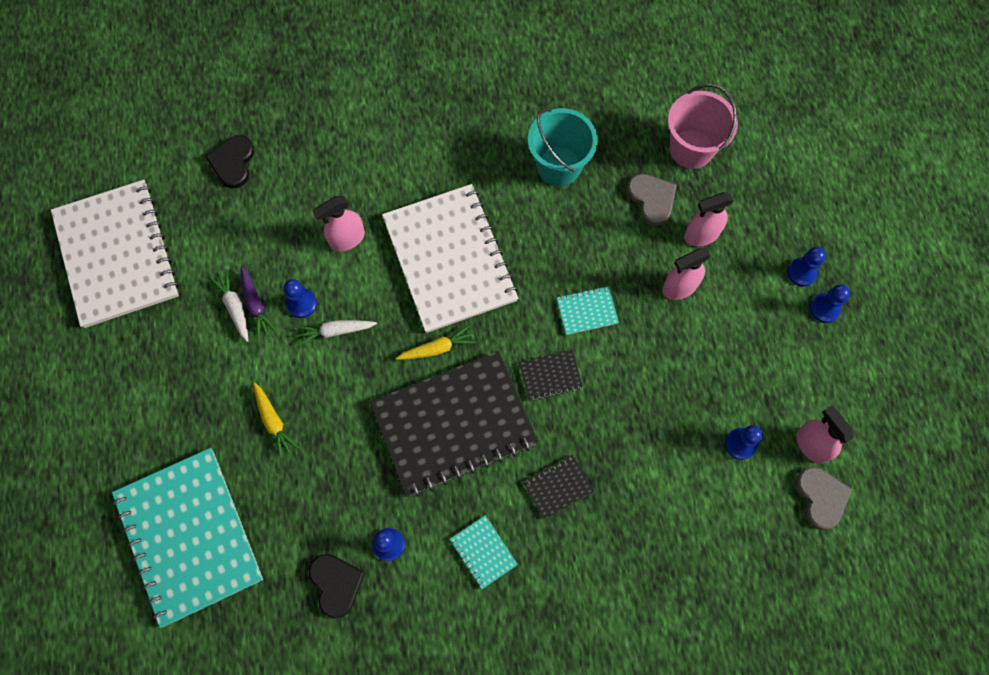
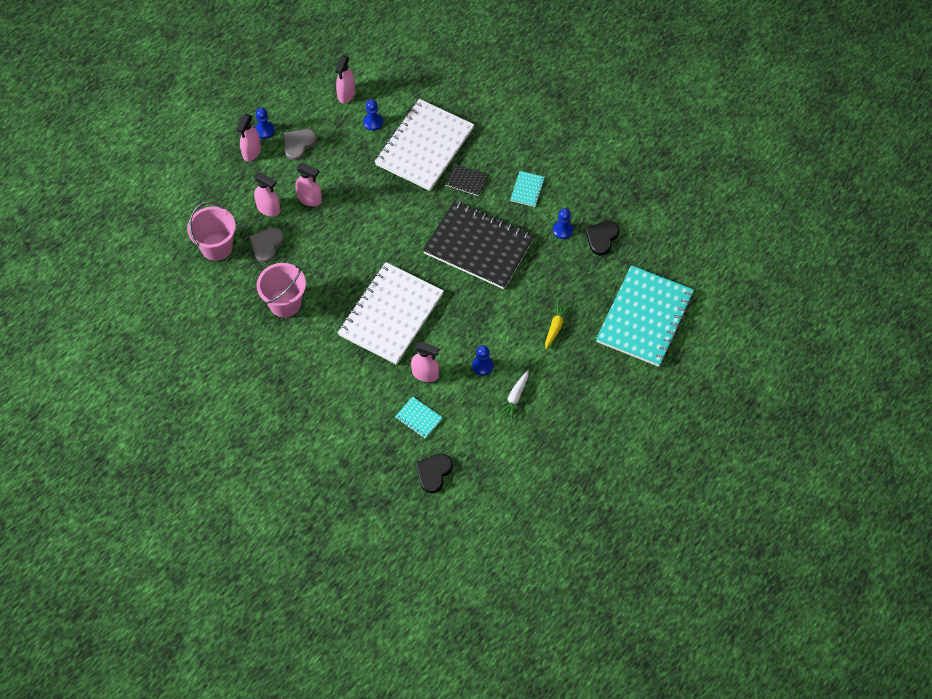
camera: 130 degrees left, 10 degrees down
(117, 255) = (543, 484): white notebook -> white notebook (424, 146)
(233, 162) = (433, 473): black heart -> black heart turned 150 degrees clockwise
(256, 305) = (504, 387): purple carrot -> none
(336, 331) = (482, 337): white carrot -> none
(437, 348) = (446, 283): yellow carrot -> none
(550, 375) = (413, 223): black notebook -> none
(558, 166) = (285, 303): turquoise bucket -> pink bucket
(587, 311) = (362, 231): turquoise notebook -> turquoise notebook (419, 418)
(801, 272) = (251, 152): blue pawn -> pink spray bottle
(821, 497) = (370, 76): grey heart -> grey heart (298, 144)

